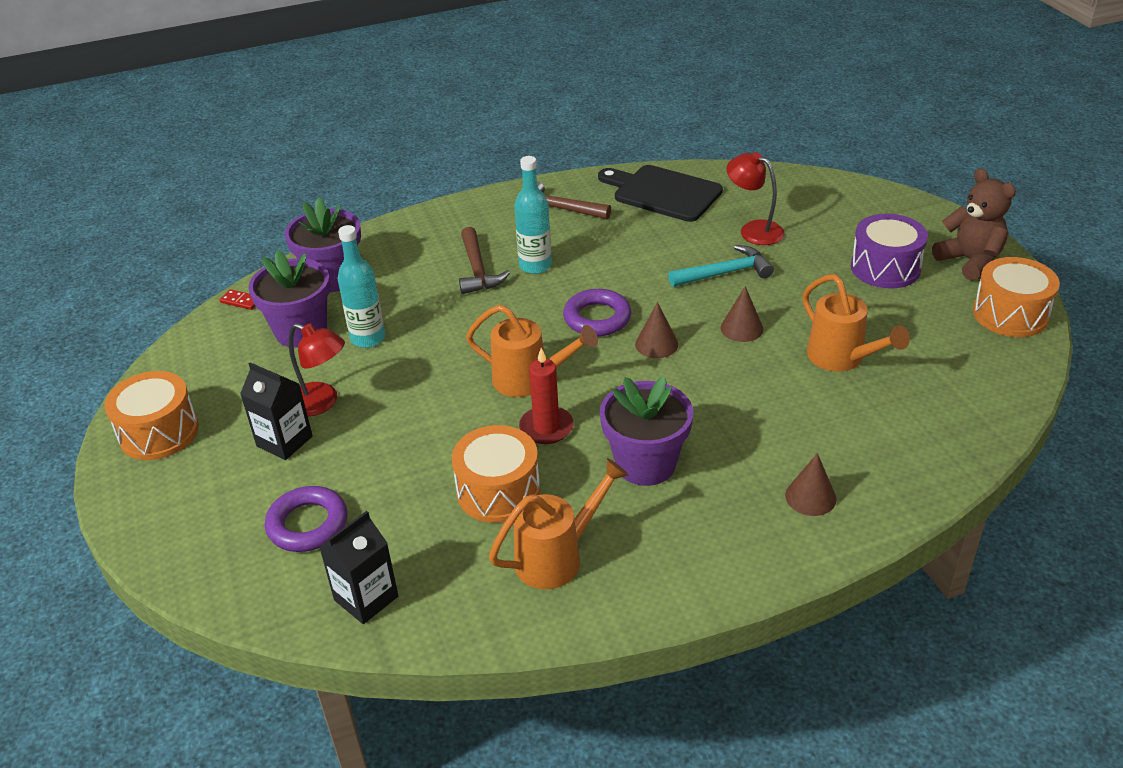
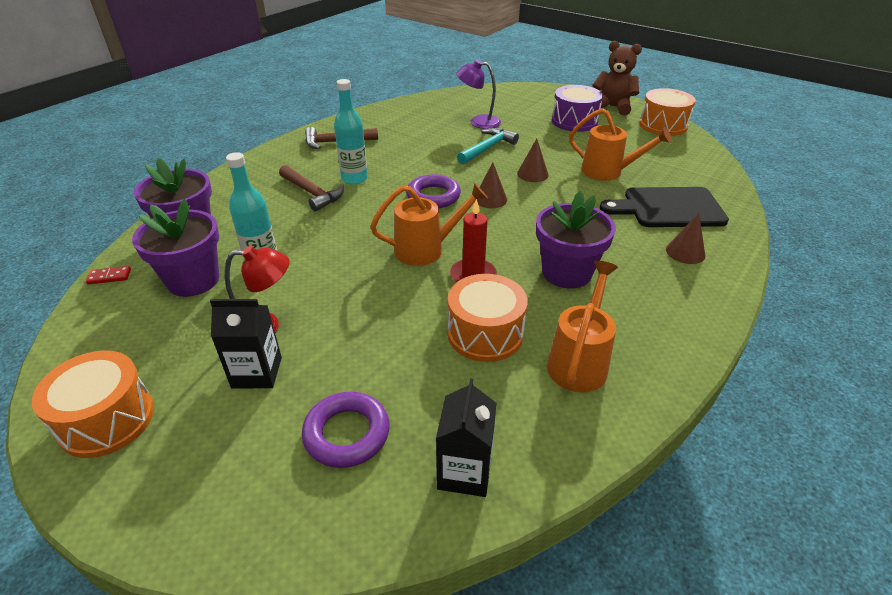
camera: 35 degrees left, 0 degrees up
(663, 193) = (399, 117): black cutting board -> black cutting board (668, 208)
(753, 230) = (478, 122): red lamp -> purple lamp

